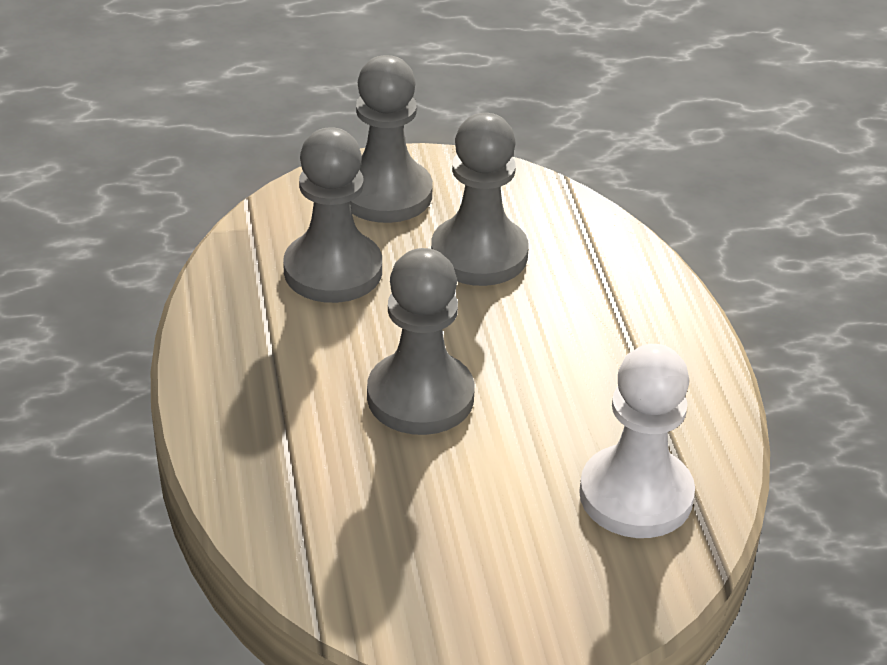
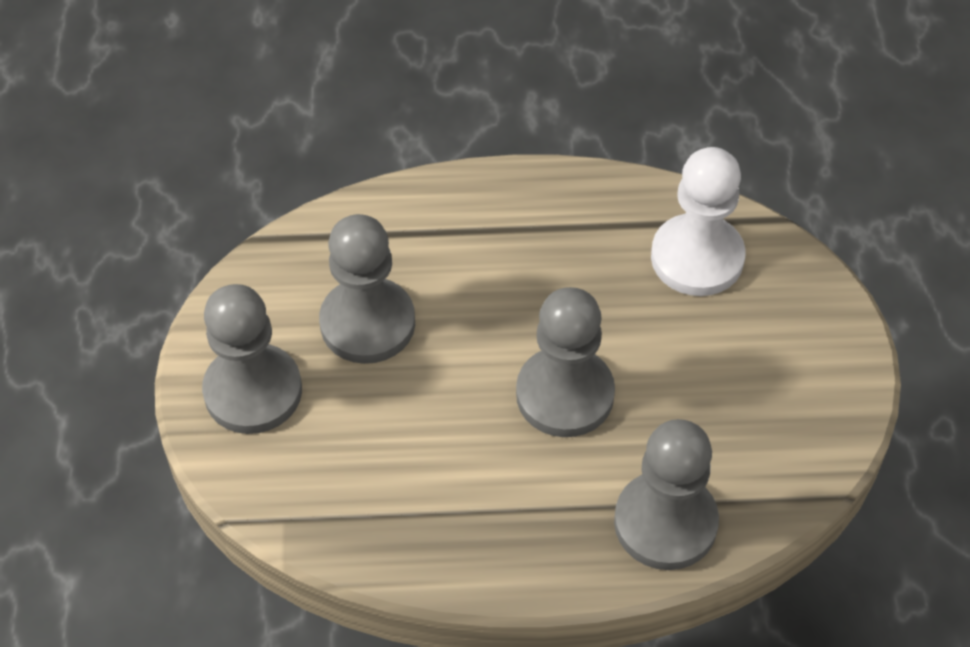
camera: 80 degrees left, 15 degrees up
(333, 271) = (371, 449): grey pawn -> grey pawn (665, 523)

